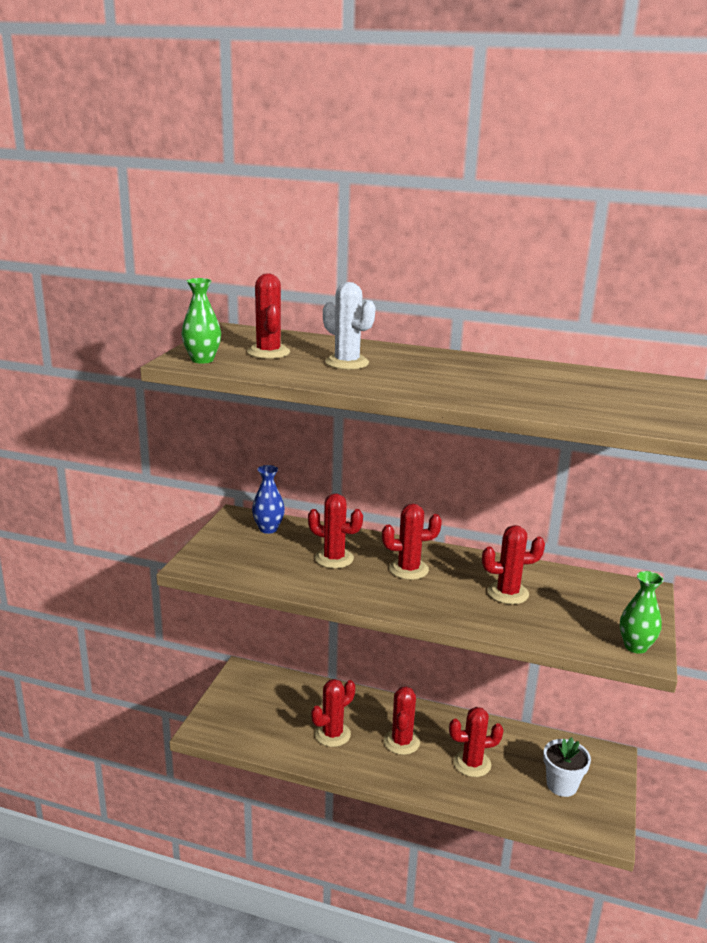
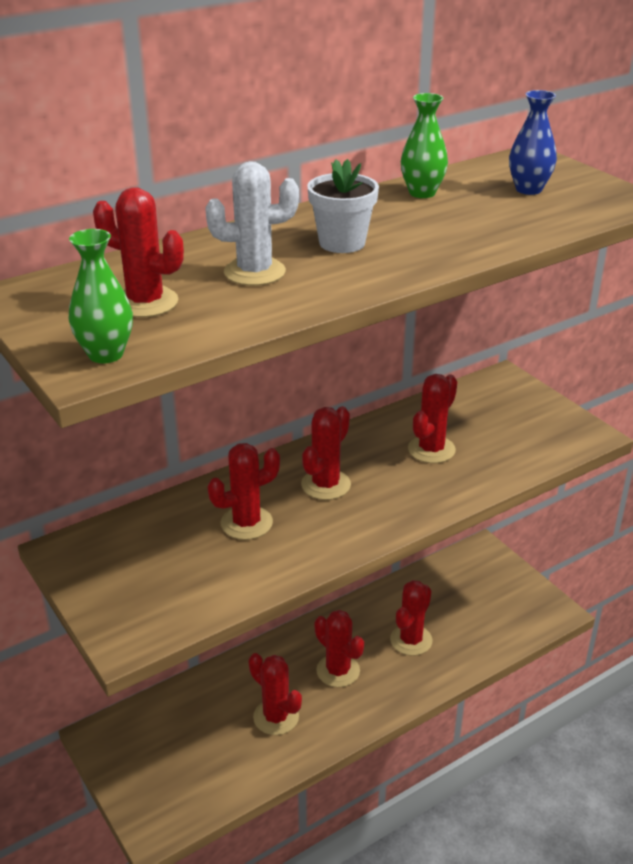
camera: 50 degrees left, 10 degrees up
(268, 529) = (124, 539): blue vase -> blue vase (528, 189)
(332, 734) = (276, 717): red cactus -> red cactus turned 45 degrees counterclockwise
(561, 785) = (486, 601): white flower pot -> white flower pot (342, 243)
(635, 646) = (574, 431): green vase -> green vase (422, 193)

